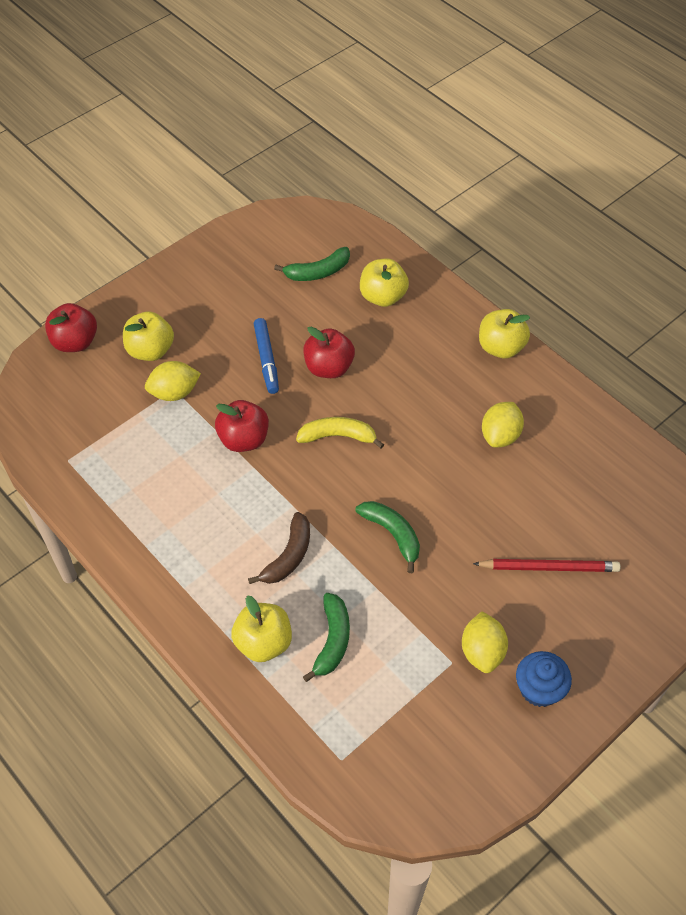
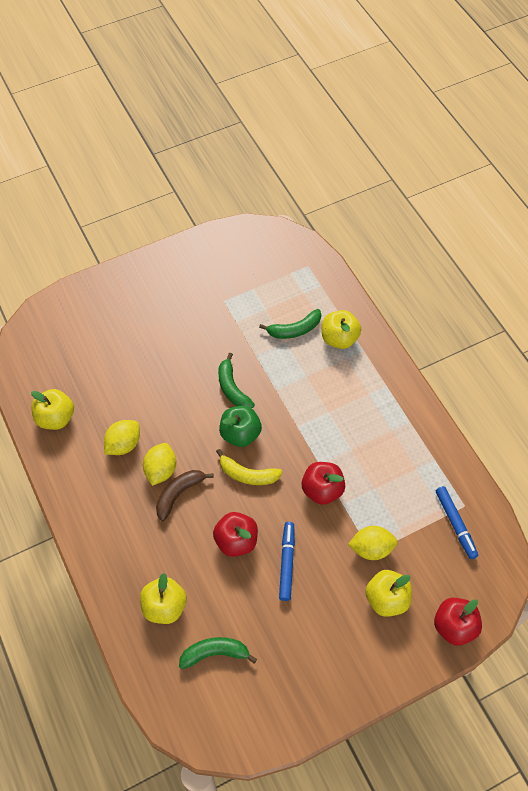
camera: 165 degrees left, 5 degrees up
(78, 438) = (455, 524): none -> blue marker
(288, 556) = (309, 390): brown banana -> brown banana (179, 494)
(332, 640) = (294, 329): green banana -> green banana turned 135 degrees counterclockwise
(362, 480) = (240, 434): none -> green apple
(482, 651) = (202, 302): yellow lemon -> yellow lemon (161, 470)
(501, 347) = (85, 524): yellow apple -> yellow apple (56, 418)
(539, 688) = (177, 275): blue cupcake -> none
(548, 567) = (136, 342): red pencil -> none

